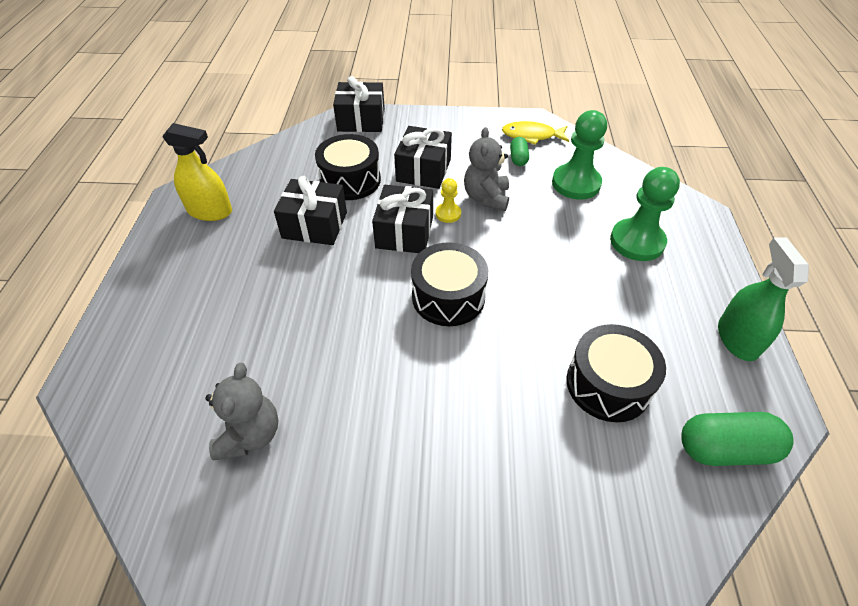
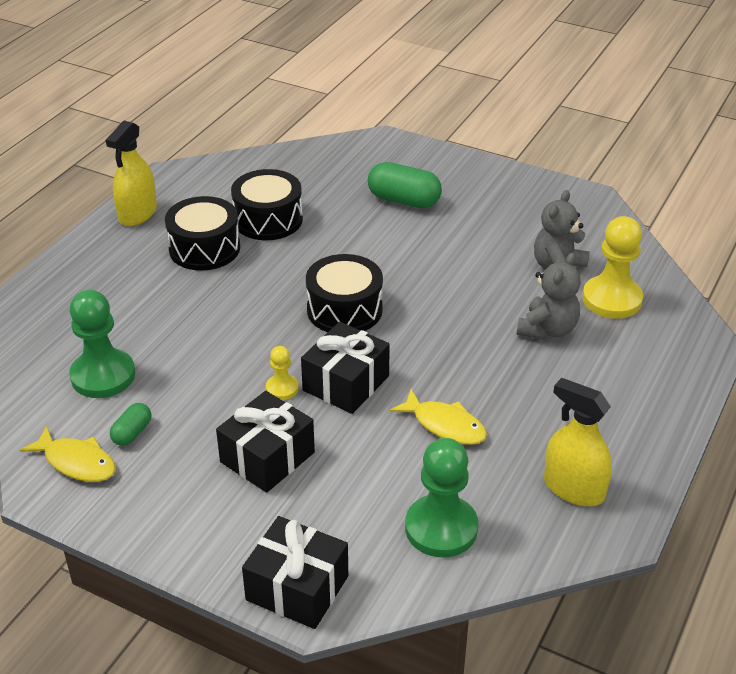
camera: 155 degrees left, 10 degrees down
(183, 409) = (612, 299): none -> yellow pawn
(315, 225) = (445, 425): black gift -> yellow fish
(350, 180) = (372, 475): black drum -> black drum (204, 248)
(486, 198) = (222, 393): grey teddy bear -> grey teddy bear (547, 329)
(637, 242) = (119, 299): green pawn -> green pawn (441, 528)
(725, 449) = (229, 173): green capsule -> green capsule (404, 200)
(737, 339) = (138, 214): green spray bottle -> yellow spray bottle

